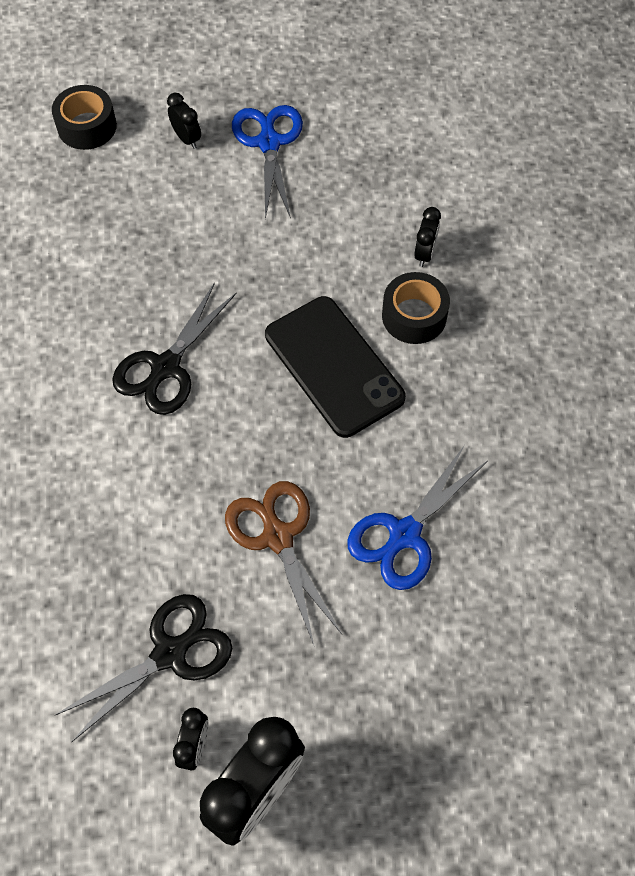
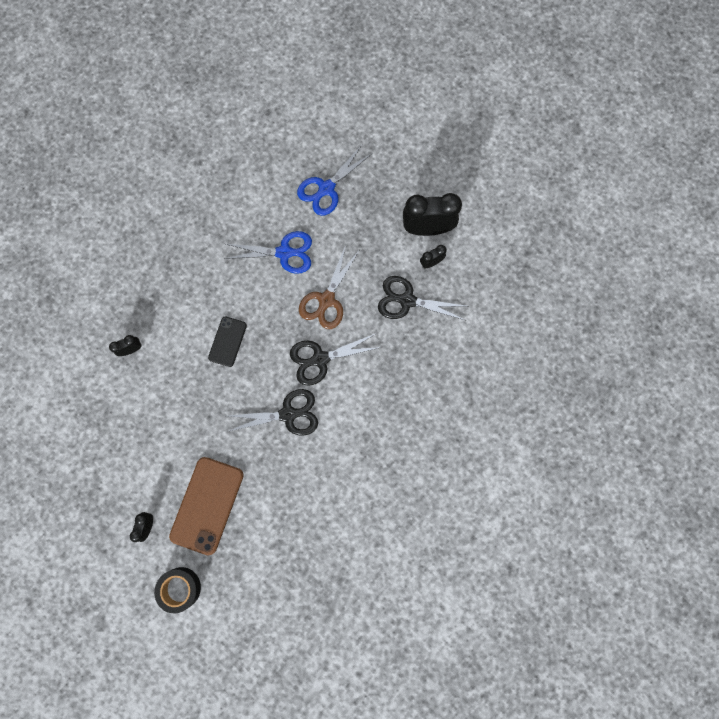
camera: 130 degrees left, 15 degrees up
(148, 207) = (207, 505): none -> brown phone
(200, 462) = (320, 359): none -> black scissors
(269, 143) = (118, 480): blue scissors -> blue scissors (326, 188)
(334, 366) = (227, 341): black phone -> black phone, size x0.57
(414, 316) = (172, 327): black tape -> none

